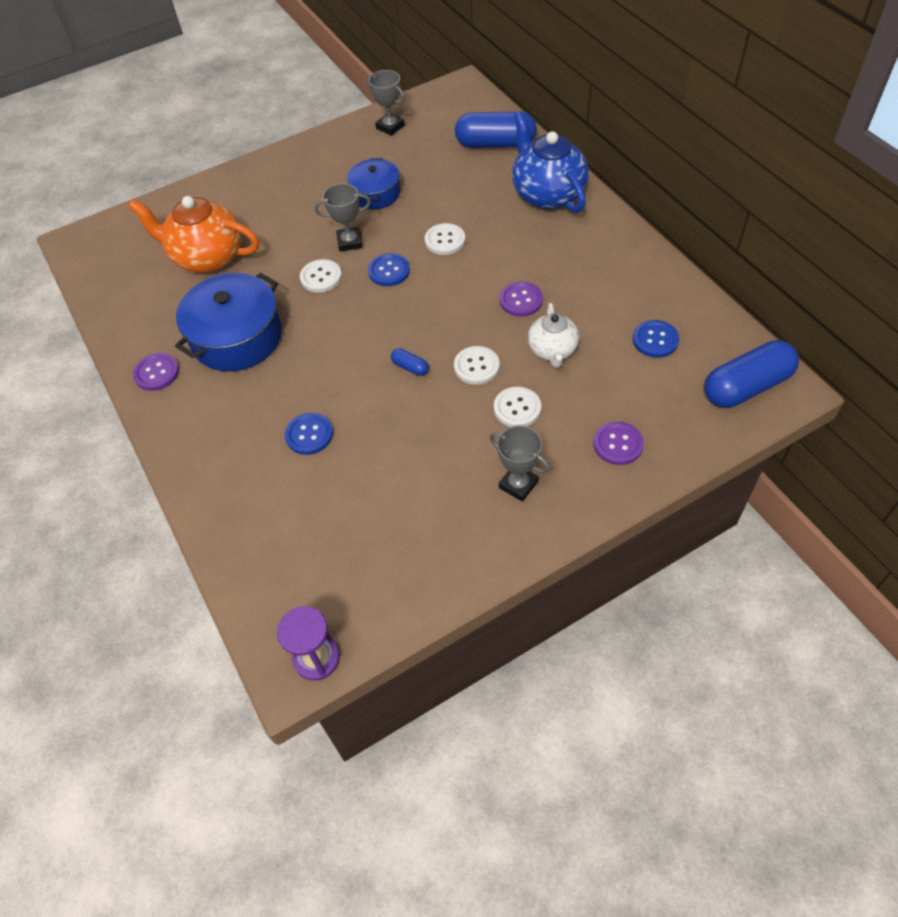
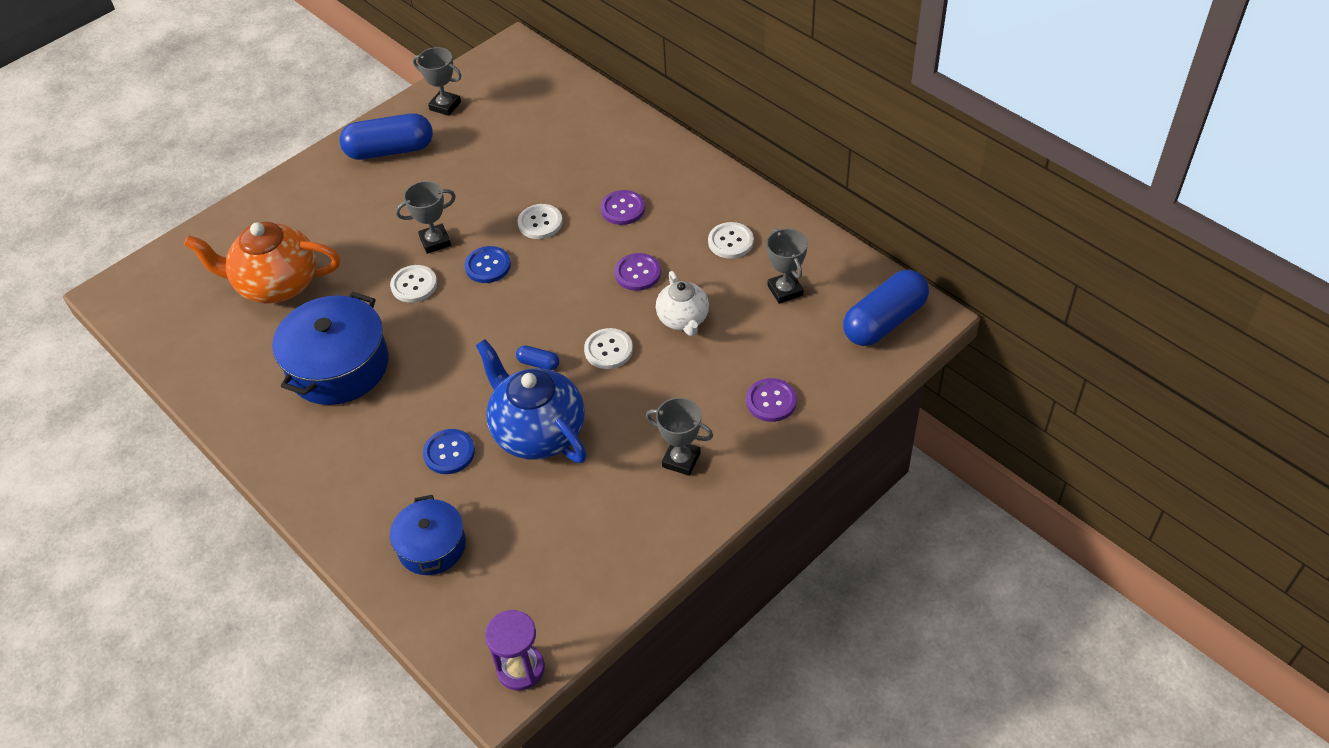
camera: 15 degrees left, 5 degrees down
(157, 373) = (258, 420): purple button -> purple button (623, 209)
(376, 194) = (449, 183): blue pot -> blue pot (432, 546)
(495, 144) = (568, 108): blue capsule -> blue capsule (390, 150)
(517, 408) = (661, 385): white button -> white button (730, 242)
(547, 194) = (638, 155): blue teapot -> blue teapot (537, 432)
(655, 340) = (785, 290): blue button -> grey trophy

